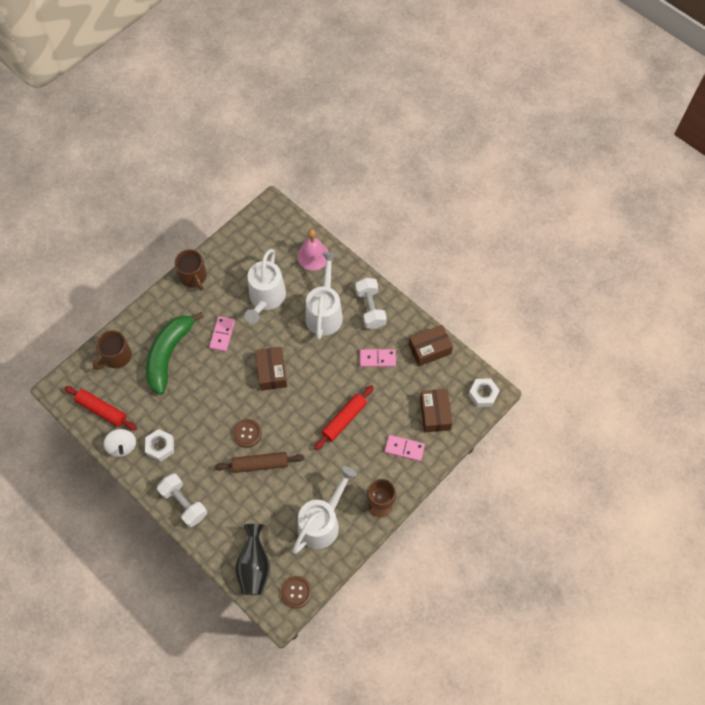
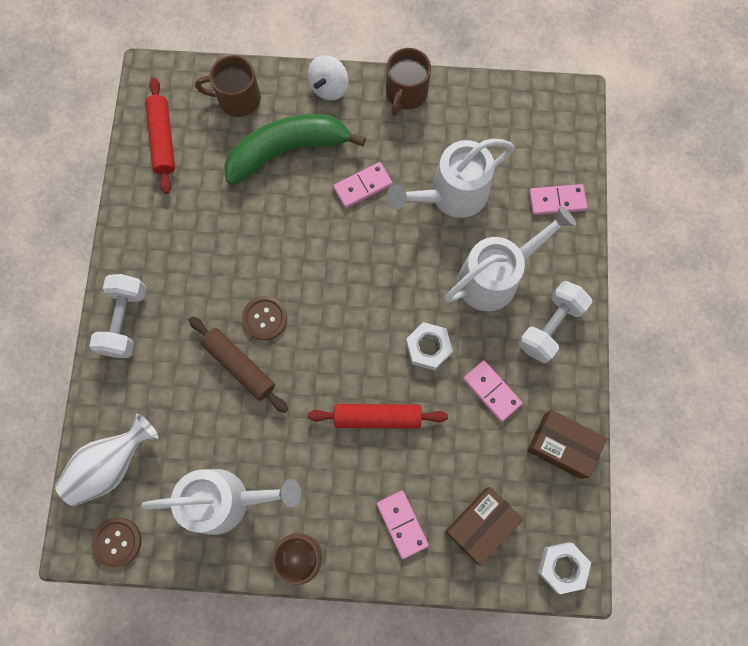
camera: 50 degrees right, 10 degrees up
(122, 446) = (138, 197): white spinning top -> white spinning top (329, 88)
(160, 446) = (171, 237): white nut -> white nut (428, 348)
(254, 566) = (111, 465): black vase -> white vase
(272, 372) = (364, 281): brown box -> none
(313, 256) = (557, 201): pink bell -> pink domino

